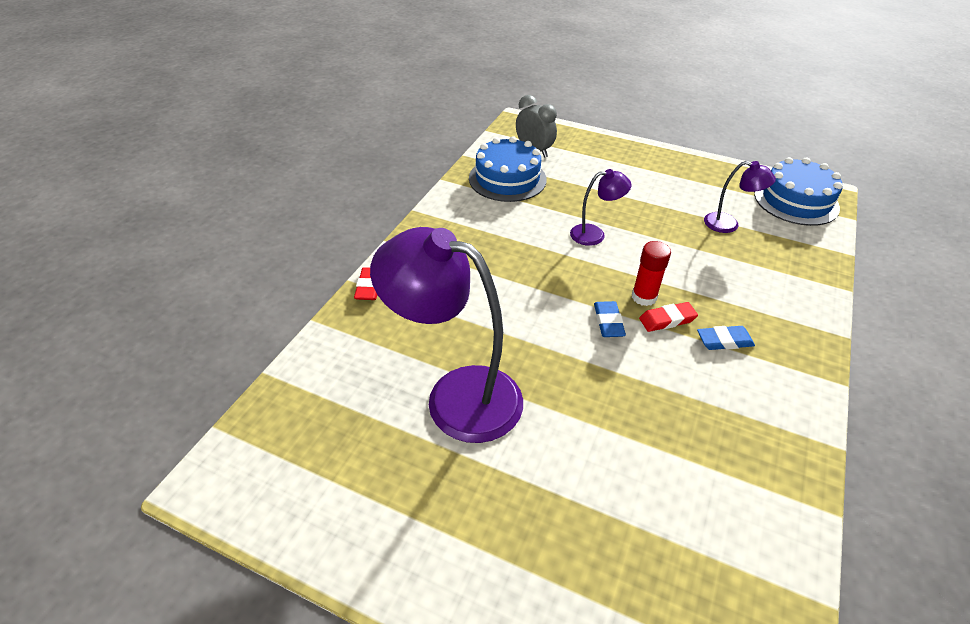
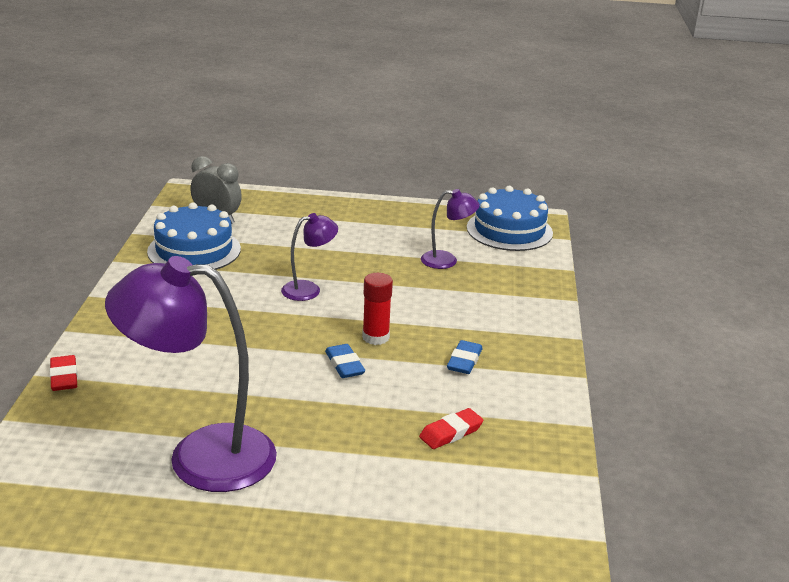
camera: 20 degrees left, 15 degrees down
(667, 320) = (404, 353): red eraser -> red eraser (451, 432)
(724, 341) = (464, 361): blue eraser -> blue eraser turned 45 degrees counterclockwise

